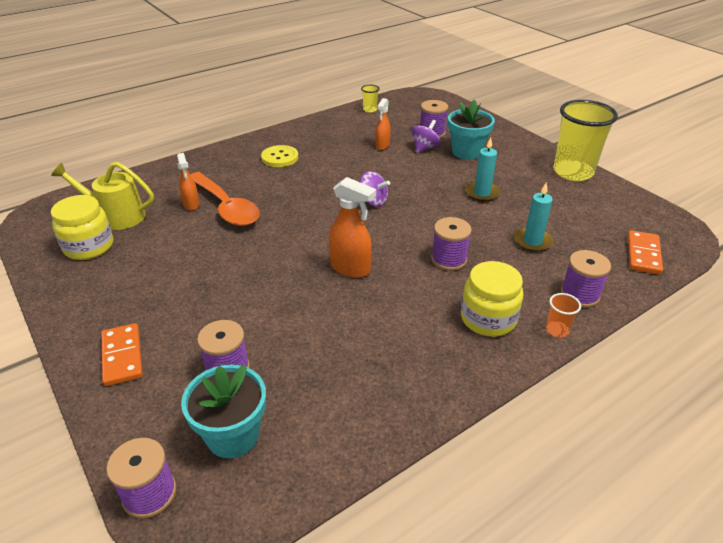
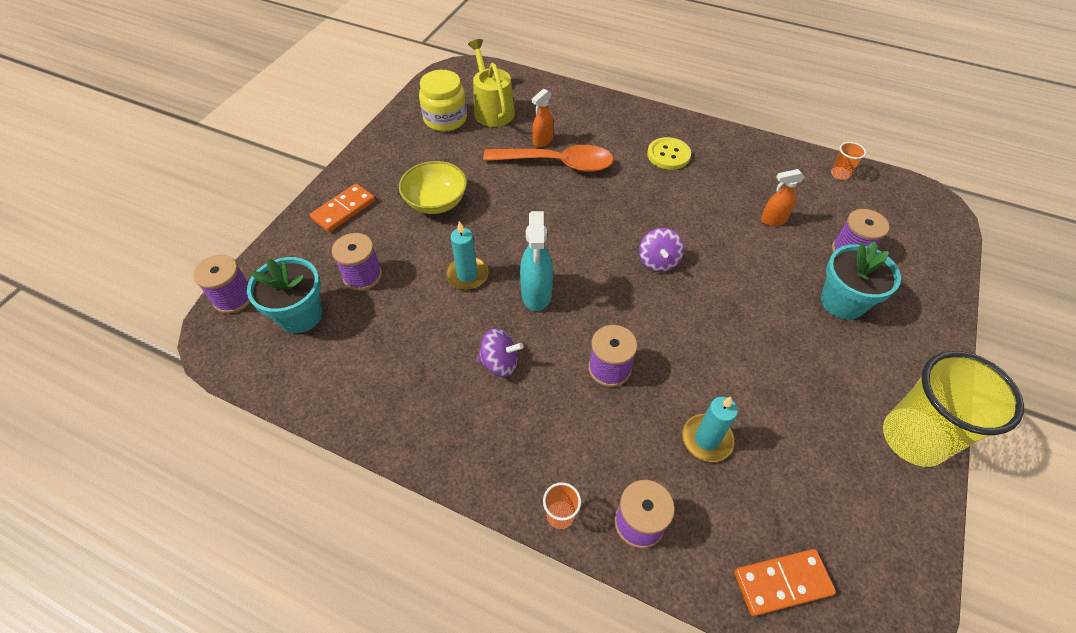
camera: 60 degrees right, 15 degrees up
(188, 288) = (436, 202): none -> yellow bowl
(226, 207) = (557, 163): orange spoon -> orange spoon turned 105 degrees counterclockwise
(350, 268) = (536, 294): orange spray bottle -> turquoise spray bottle
(370, 110) = (839, 174): yellow cup -> orange cup
(424, 148) = (807, 259): purple spinning top -> purple spinning top (500, 363)
(482, 193) = (763, 352): turquoise candle -> turquoise candle (467, 275)
(488, 319) = (537, 441): yellow jar -> none

